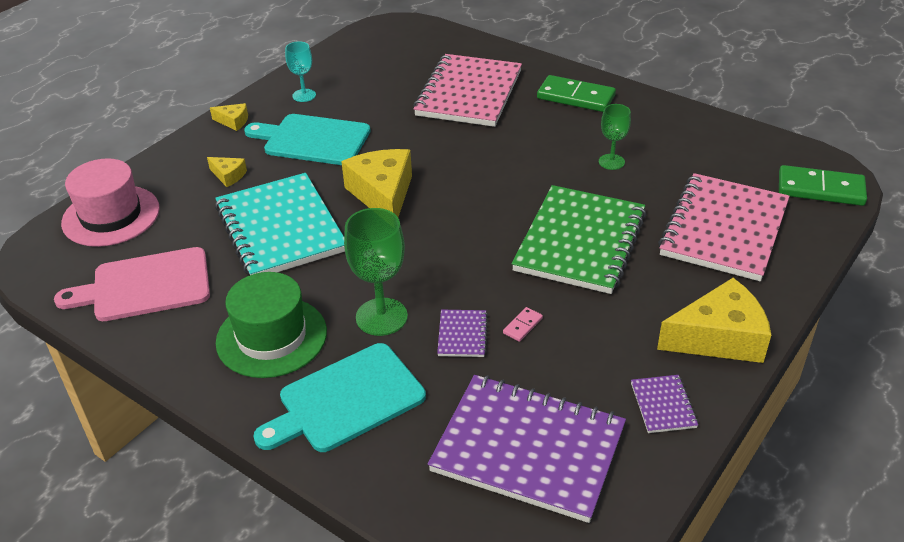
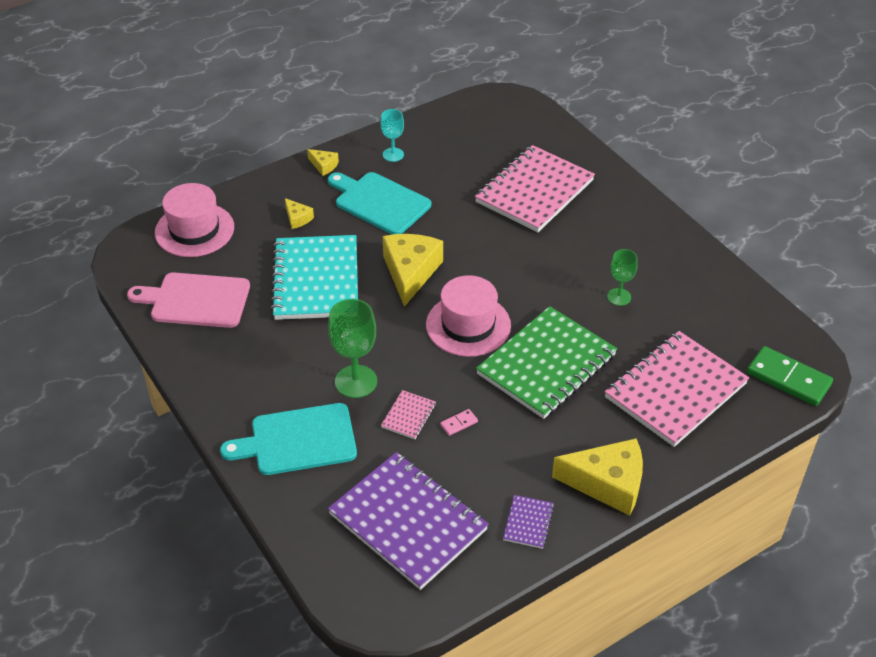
camera: 20 degrees right, 5 degrees up
(271, 337) = (268, 372): green hat -> none
(462, 335) = (408, 416): purple notebook -> pink notebook
(474, 227) = (468, 325): none -> pink hat
(575, 97) = (627, 221): green domino -> none

